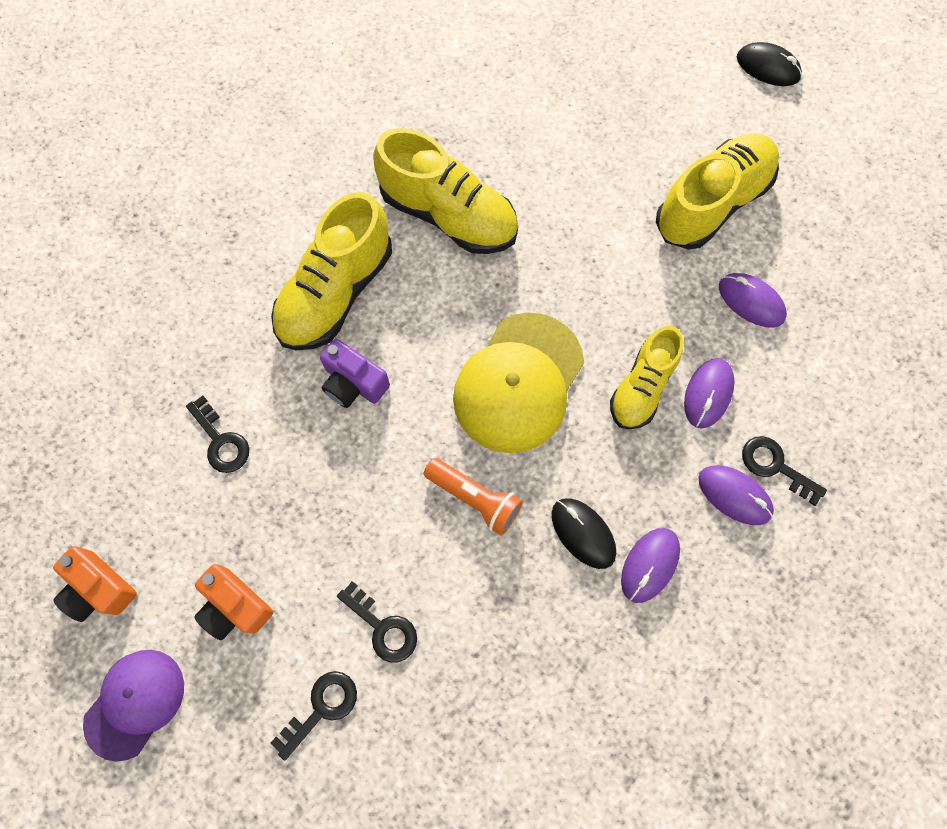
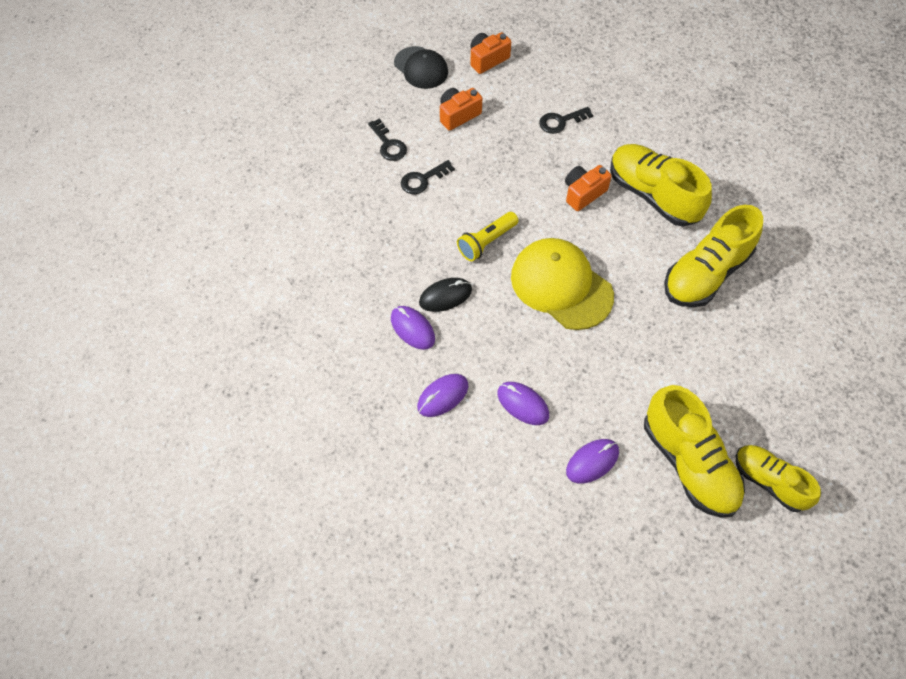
camera: 105 degrees right, 10 degrees down
(135, 703) = (421, 68): purple cap -> black cap
(354, 383) = (583, 193): purple camera -> orange camera
(475, 499) = (486, 242): orange flashlight -> yellow flashlight
(642, 387) = (538, 361): yellow shoe -> yellow shoe (769, 481)
(767, 67) = (832, 564): black mouse -> none
(775, 466) = (455, 431): black key -> none

